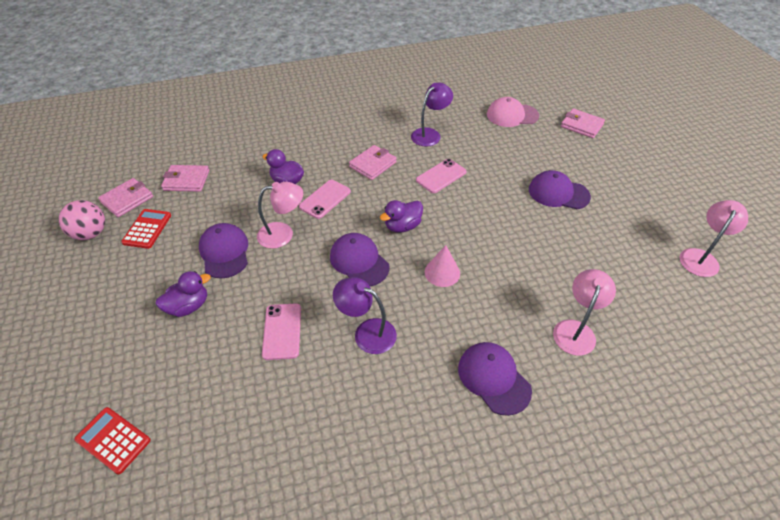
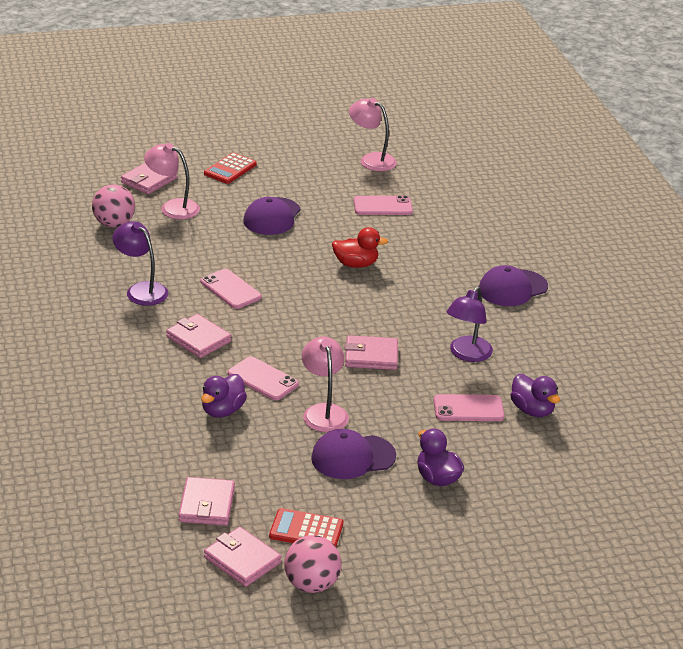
camera: 90 degrees left, 15 degrees down
(113, 440) = (602, 510): red calculator -> red calculator (230, 169)
(359, 261) = (371, 356): purple cap -> pink wallet
(402, 226) = (317, 323): purple duck -> purple duck (532, 410)
(442, 272) = (388, 303): pink cone -> none
(500, 249) = (356, 264): none -> red duck
(512, 115) = (114, 224): pink cap -> pink ball
(575, 330) = (458, 239): pink lamp -> pink lamp (172, 207)
(612, 267) = (383, 206): none -> pink phone

